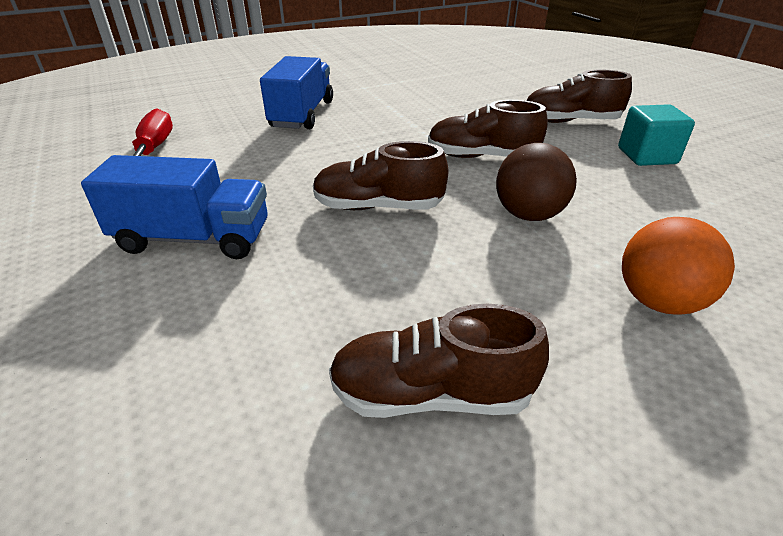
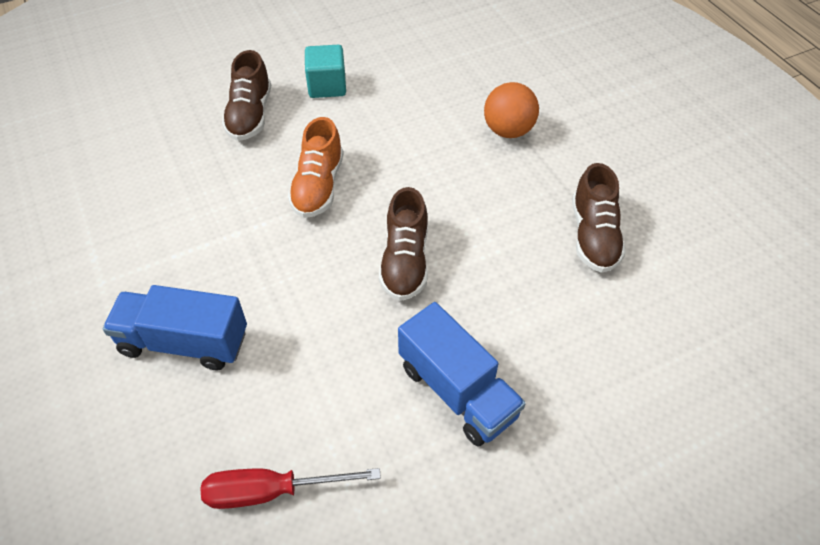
camera: 90 degrees left, 15 degrees up
(194, 238) = (457, 391): blue truck -> blue truck turned 135 degrees clockwise
(482, 156) = (318, 186): brown shoe -> orange shoe
(528, 215) = (417, 171): brown ball -> none

